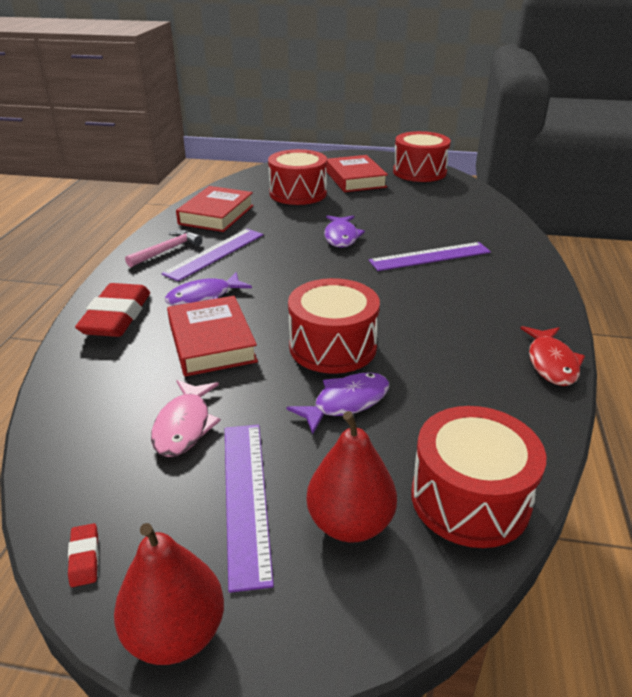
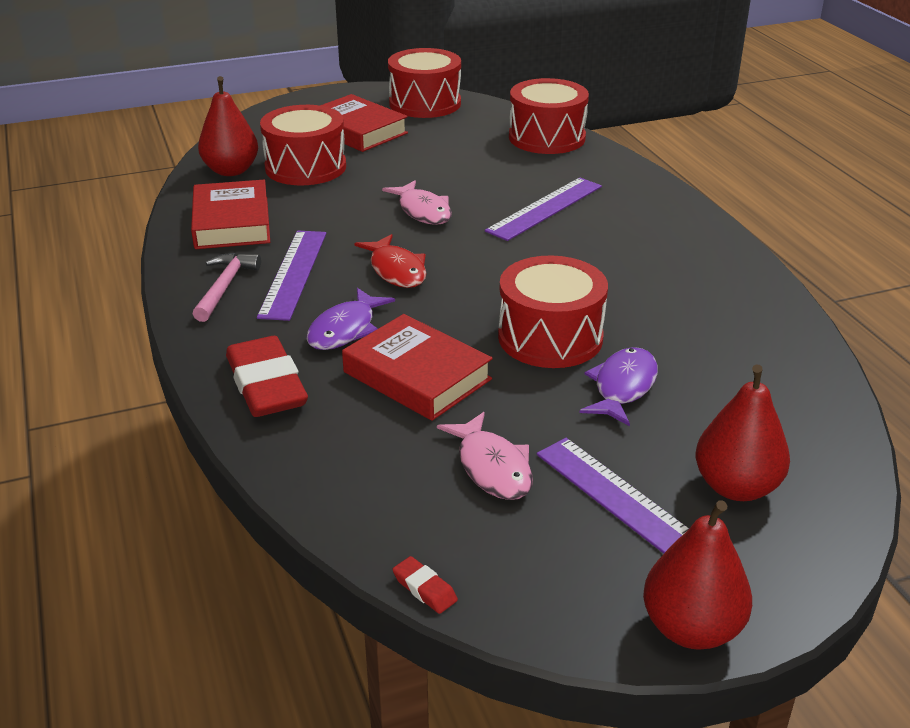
camera: 30 degrees left, 0 degrees up
(84, 558) = (542, 614): red eraser -> red eraser (425, 589)
(252, 185) = (231, 170): none -> red pear
(341, 237) = (423, 211): purple fish -> pink fish
(470, 499) = (807, 428): red drum -> red drum (547, 137)
(551, 363) = (762, 286): red fish -> red fish (396, 270)

